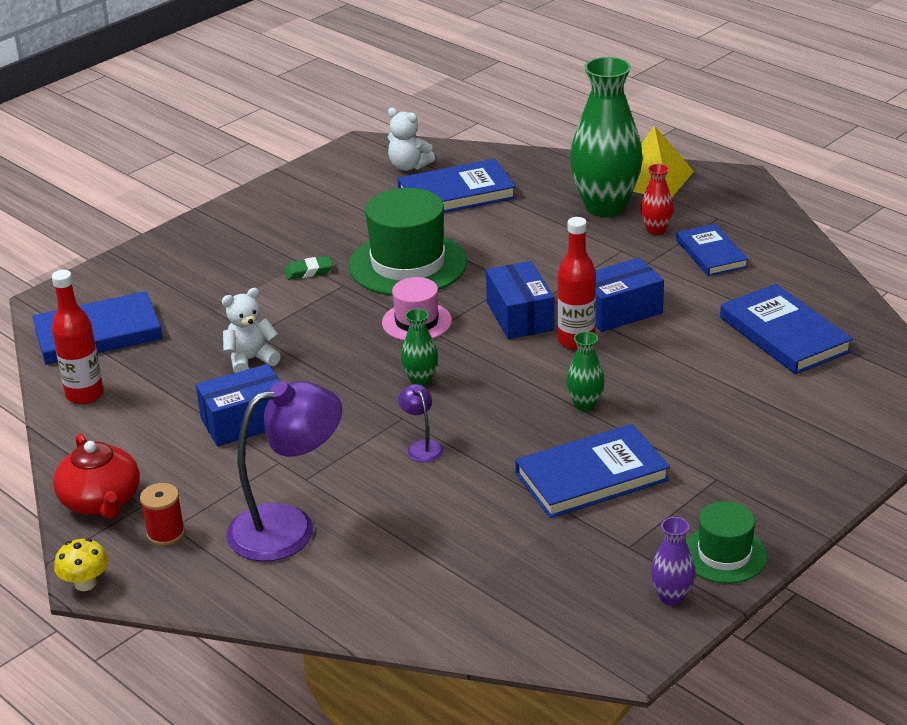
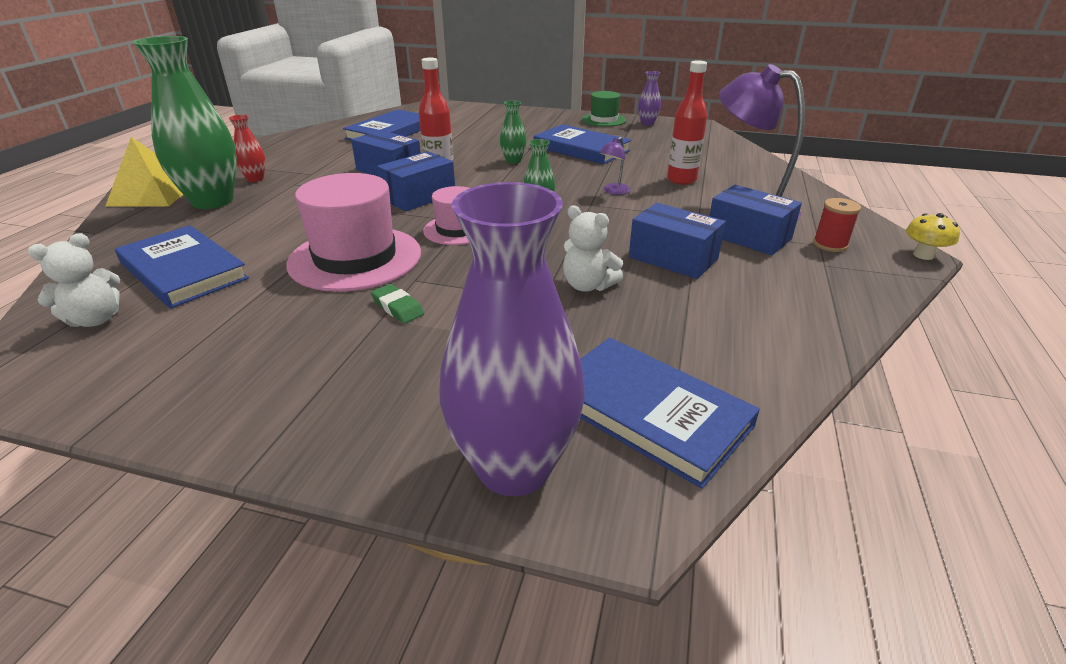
camera: 120 degrees left, 0 degrees up
(85, 395) = (758, 362): red bottle -> red bottle (681, 180)
(101, 501) = (853, 284): red teapot -> none
(114, 280) = (514, 467): none -> purple vase
(233, 488) = (748, 236): none -> blue box
(408, 264) = (355, 258): green hat -> pink hat
(409, 166) = (95, 319): white teddy bear -> white teddy bear turned 45 degrees clockwise
(711, 253) = (290, 159): blue book -> none

